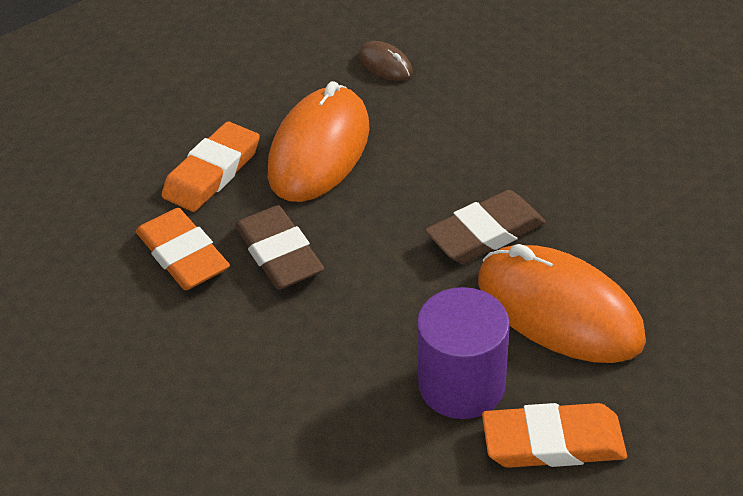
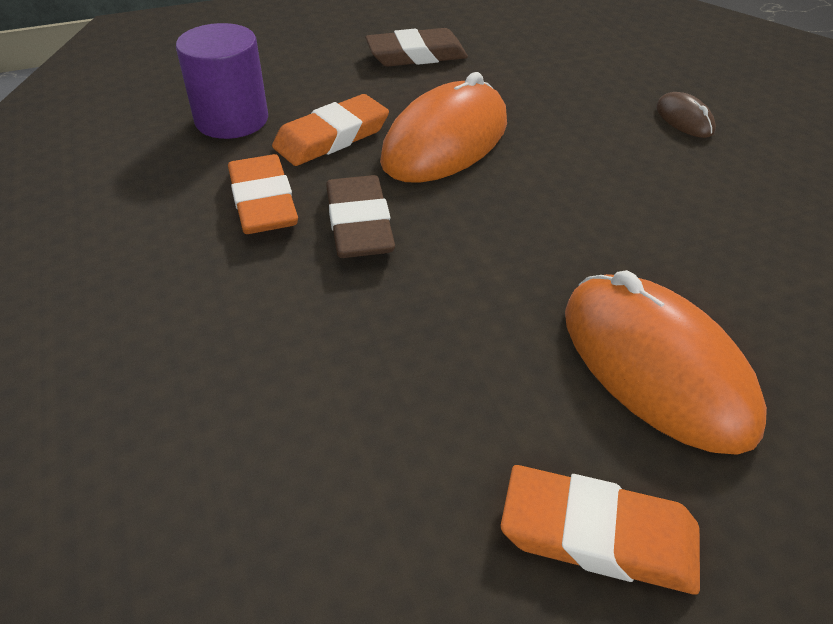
camera: 15 degrees right, 0 degrees up
(385, 65) = (543, 85): brown mouse -> brown mouse (684, 119)
(461, 384) = (503, 421): purple cylinder -> purple cylinder (232, 119)
(485, 233) = (592, 259): brown eraser -> brown eraser (416, 55)

